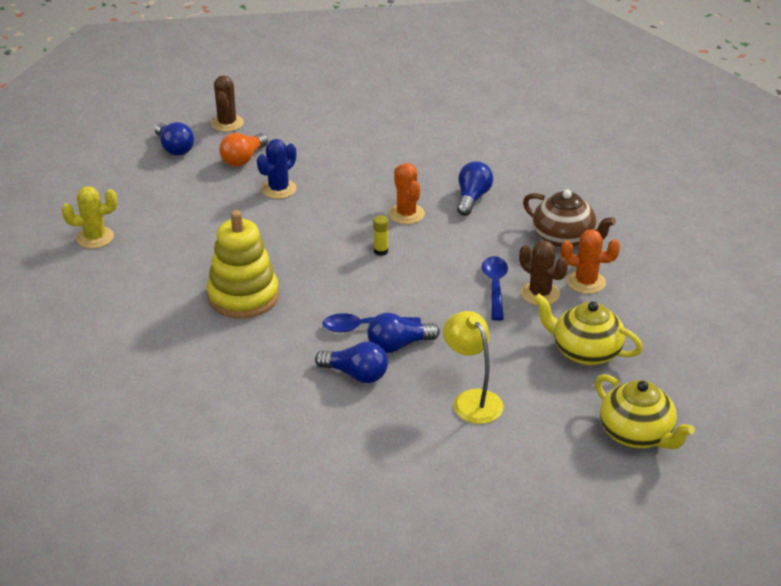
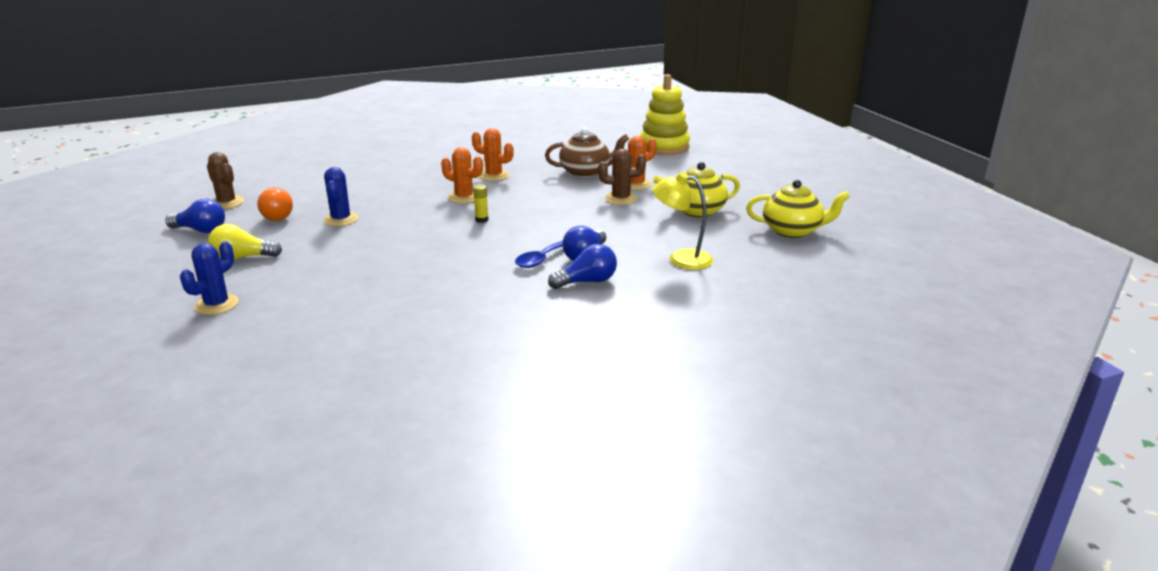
camera: 45 degrees left, 10 degrees down
(95, 238) = (216, 305): yellow cactus -> blue cactus
(164, 196) = (242, 258): none -> yellow light bulb
(243, 296) = (423, 281): yellow stacking toy -> yellow stacking toy (664, 147)
(472, 198) = (494, 176): blue light bulb -> orange cactus
(495, 286) = (588, 206): blue spoon -> none

